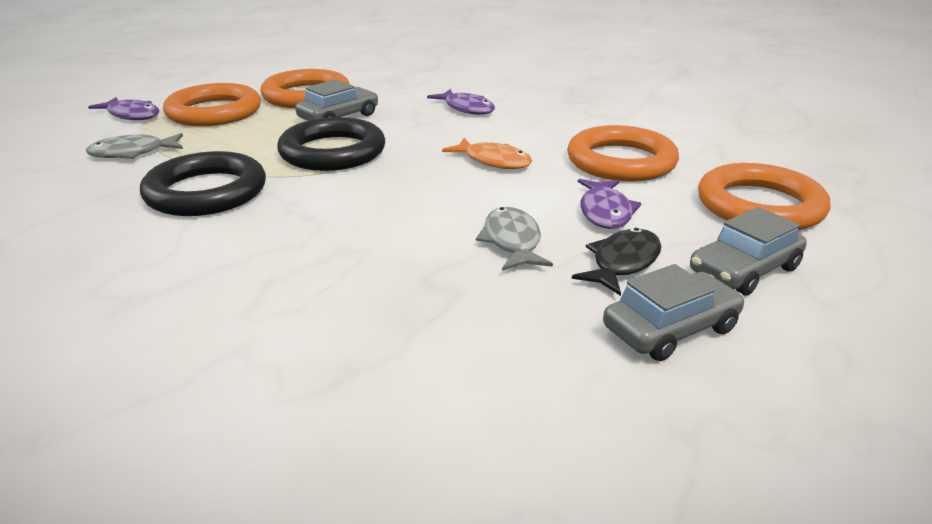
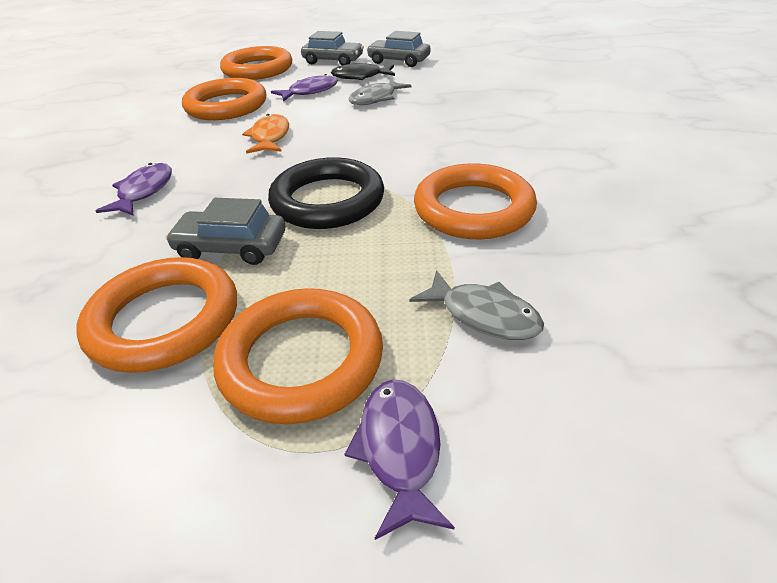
camera: 125 degrees left, 10 degrees up
(206, 192) = (473, 209): black ring -> orange ring

